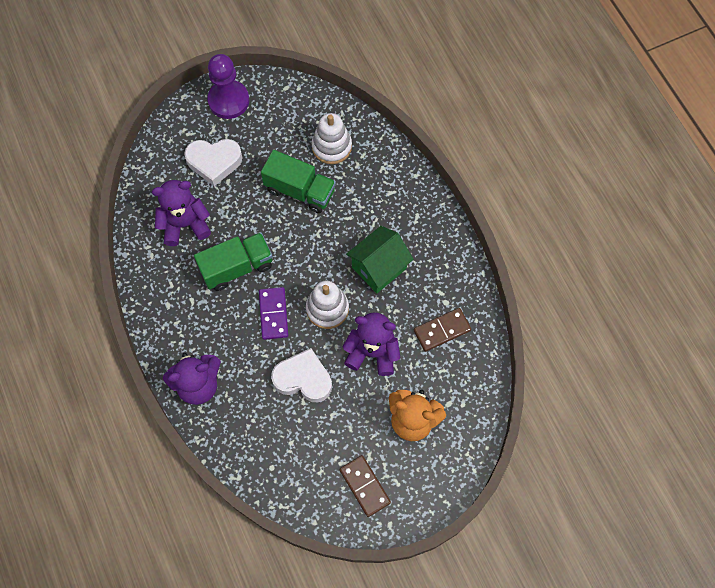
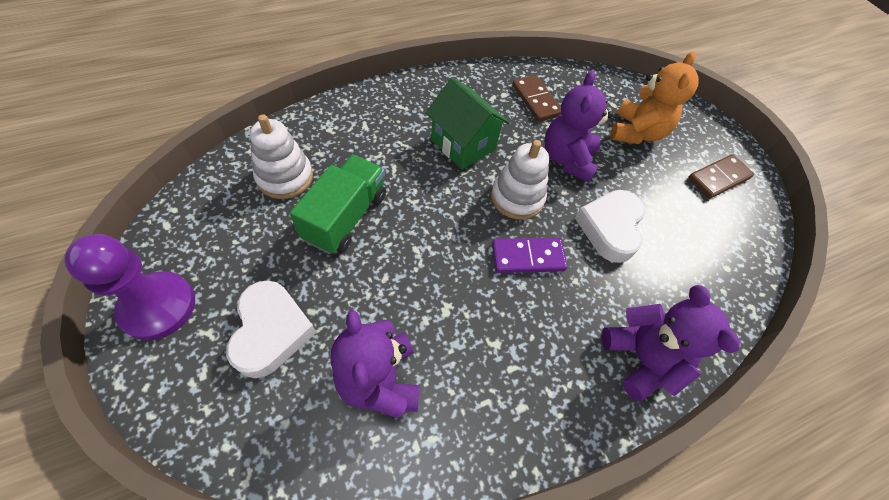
camera: 95 degrees left, 10 degrees down
(237, 267) = (459, 301): green truck -> none

